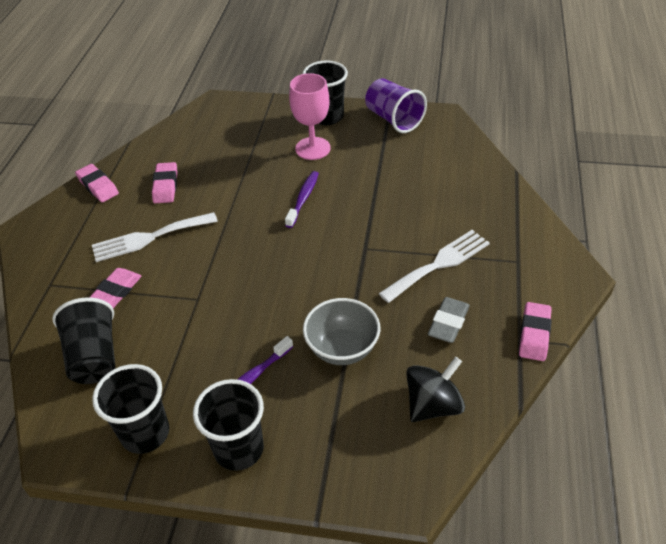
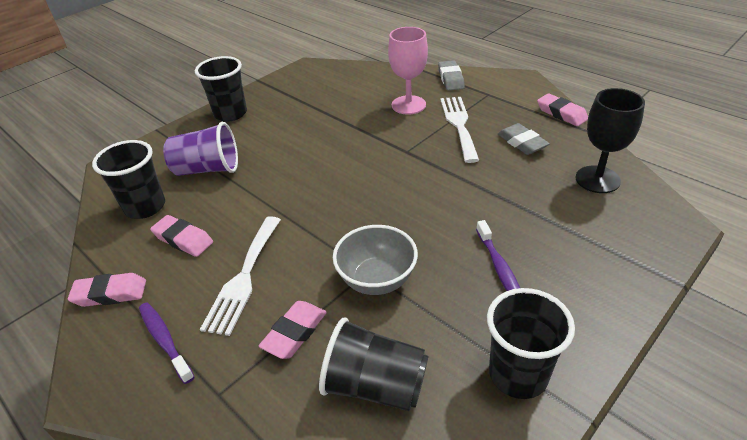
camera: 55 degrees left, 5 degrees down
(116, 292) = (295, 333): pink eraser -> pink eraser turned 60 degrees clockwise
(239, 449) = (580, 307): black cup -> black cup (145, 207)
(303, 199) = (312, 161): purple toothbrush -> purple toothbrush (164, 340)
(313, 148) = (258, 134): pink goblet -> pink goblet (408, 105)
(342, 349) = (507, 203): grey bowl -> grey bowl (377, 280)
(393, 119) = (280, 86): purple cup -> purple cup (208, 169)
(433, 405) = (597, 179): black spinning top -> black goblet
(519, 221) = (451, 79): none -> grey eraser

